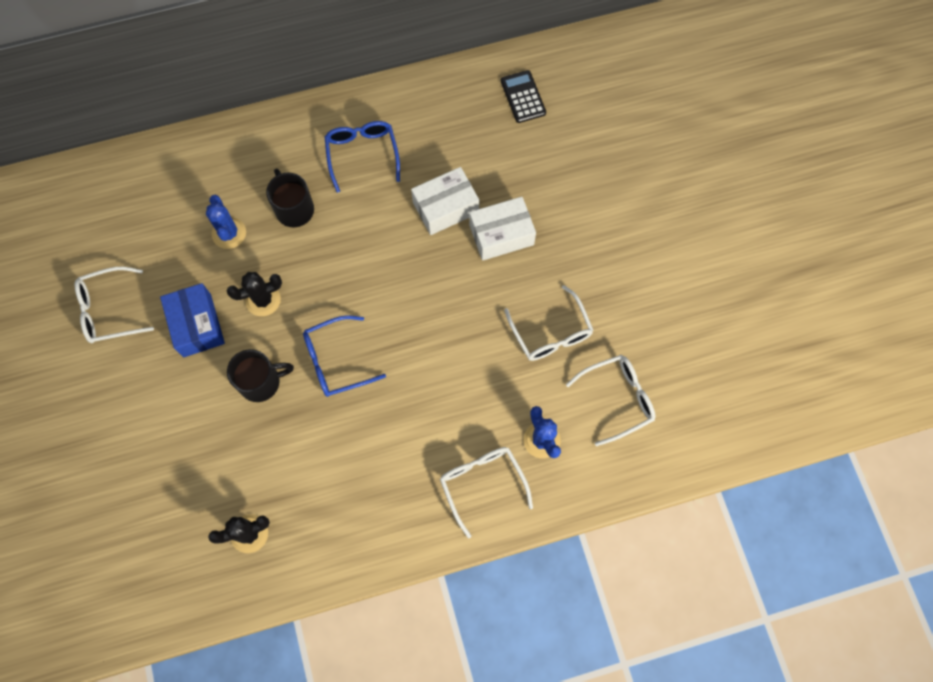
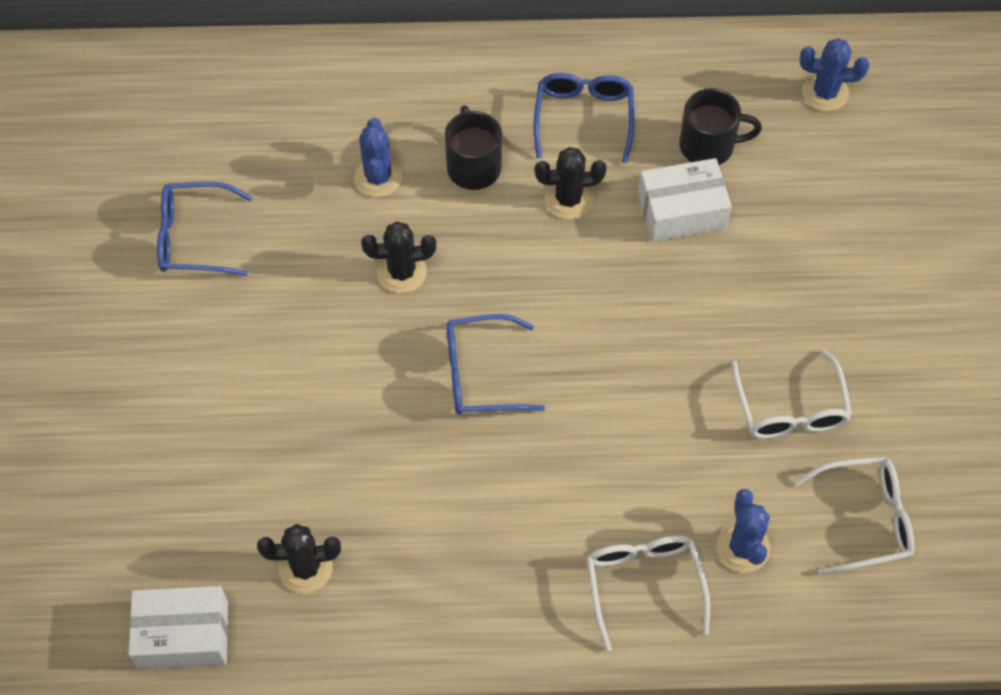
camera: 15 degrees right, 10 degrees down
(109, 310) = (194, 237): white glasses -> blue glasses
(197, 325) = (305, 283): blue box -> none
(261, 382) = (372, 376): black mug -> black mug (709, 146)
(366, 217) = (568, 199): none -> black cactus
(501, 235) = (751, 264): white box -> white box (183, 635)
(523, 97) = (825, 93): black calculator -> blue cactus

